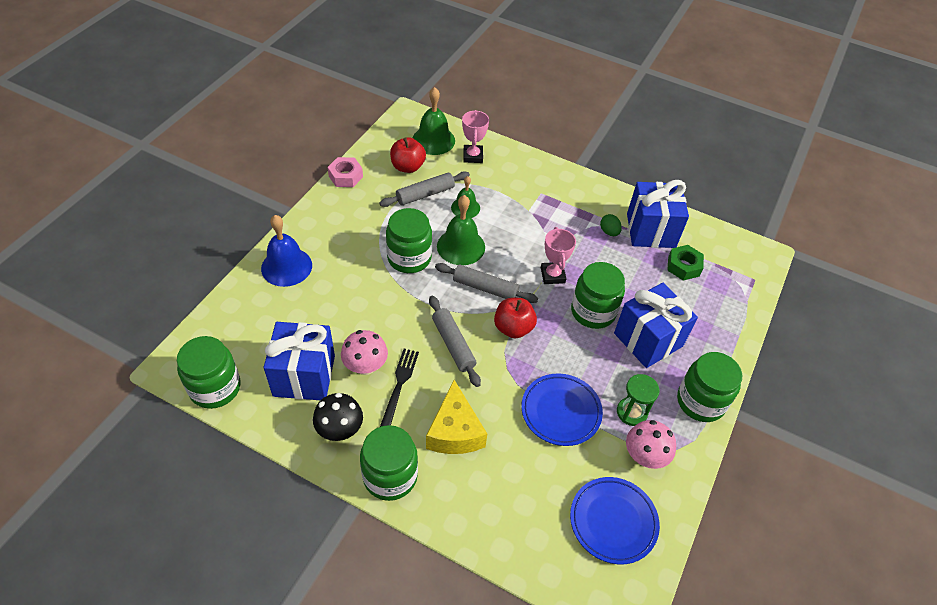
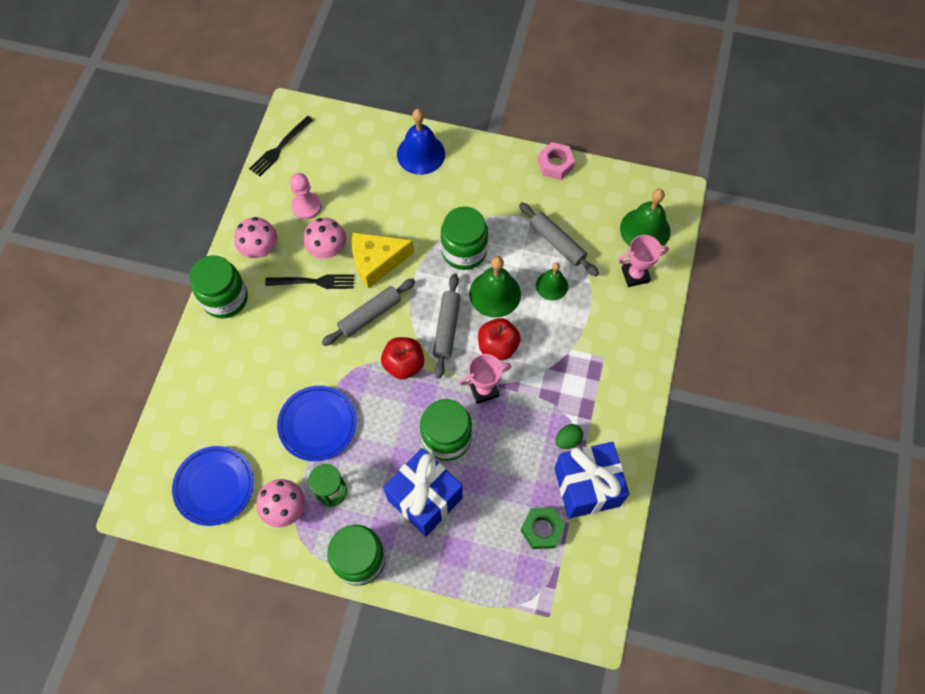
camera: 80 degrees right, 15 degrees up
(215, 388) = (280, 148): green jar -> black fork
(304, 376) = (306, 206): blue gift -> pink pawn
(340, 430) = (260, 249): black mushroom -> pink mushroom
(407, 167) = (592, 216): red apple -> red apple (497, 346)
(454, 431) = (277, 338): yellow cheese -> yellow cheese (377, 262)

